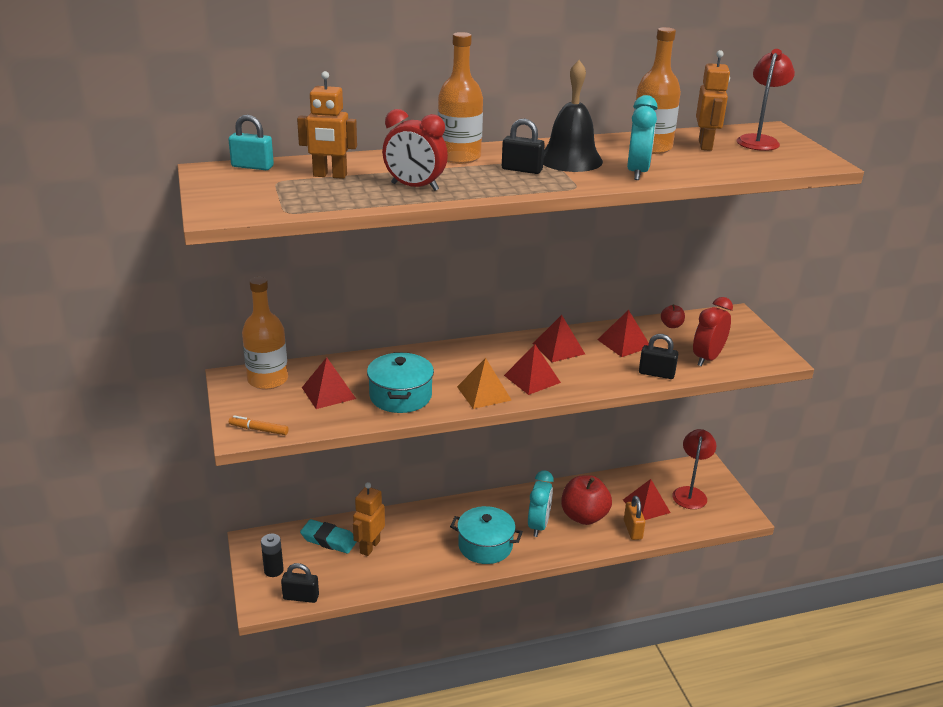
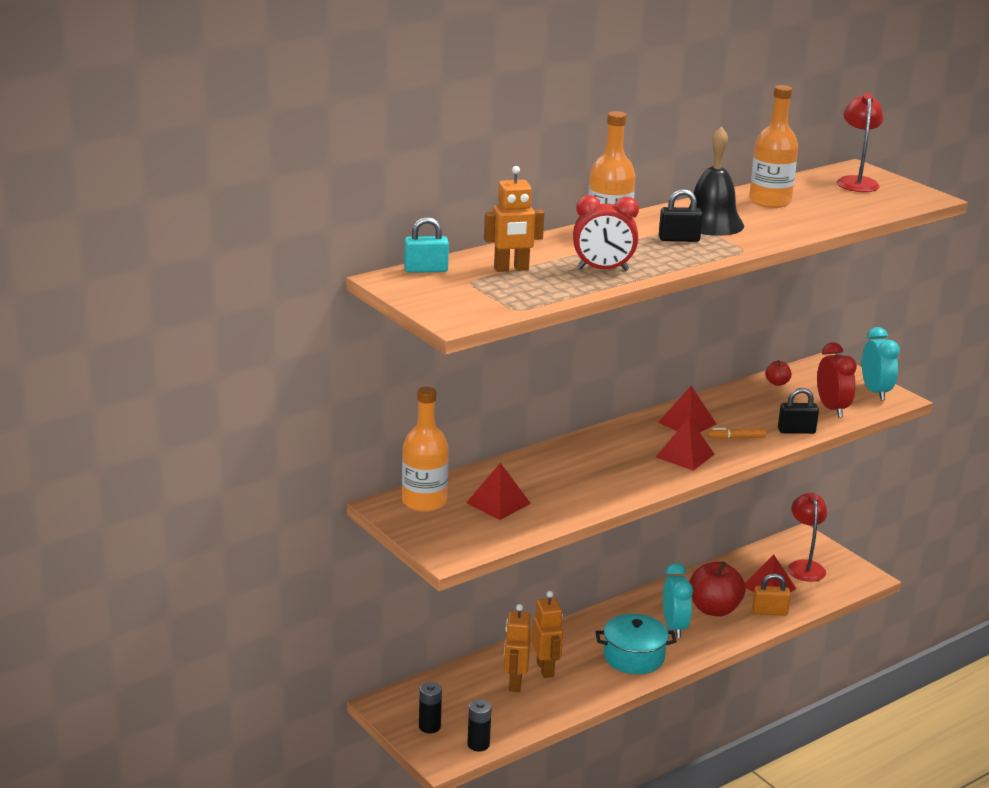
camera: 20 degrees left, 5 degrees down
(258, 430) = (461, 548): orange marker -> orange marker (736, 438)
(301, 597) = (478, 744): black padlock -> black battery
(329, 540) = (466, 686): turquoise eraser -> none
(400, 396) = (572, 493): turquoise pot -> none
(484, 393) = (650, 476): orange pyramid -> none
(624, 343) = (745, 407): red pyramid -> none
(632, 530) = (769, 612): orange padlock -> orange padlock turned 60 degrees counterclockwise
(637, 172) = (782, 228): turquoise clock -> turquoise clock (875, 392)
(705, 145) = (815, 193): orange robot -> orange robot (545, 669)
(707, 358) = (832, 409): red clock -> red clock turned 150 degrees clockwise

